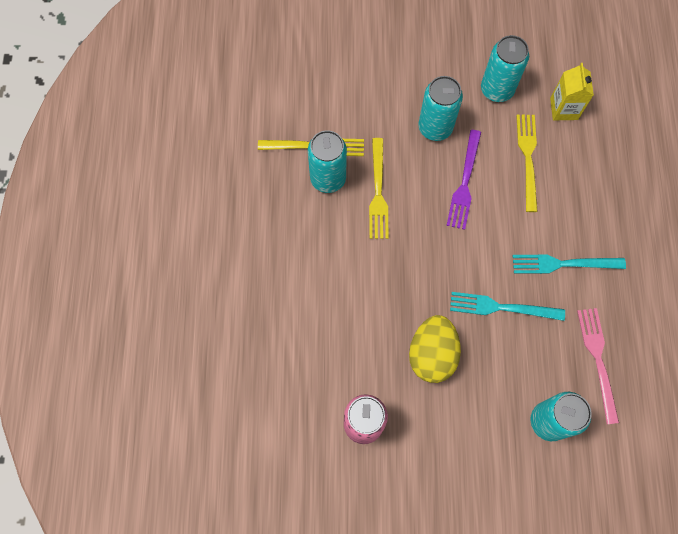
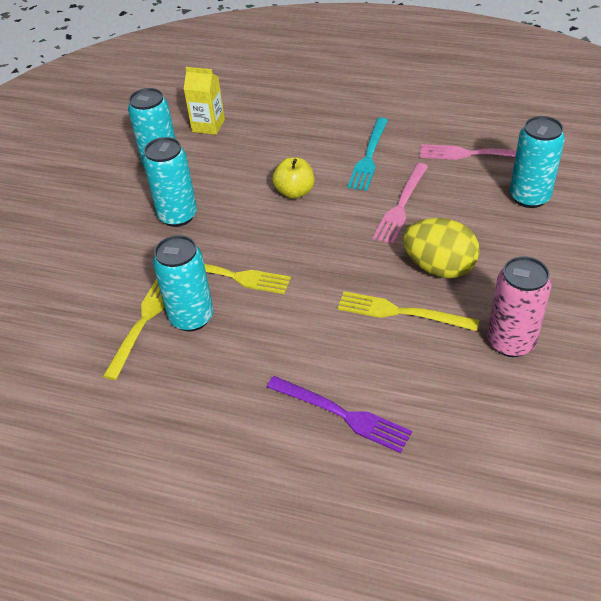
camera: 70 degrees left, 25 degrees down
(464, 183) = (253, 206): purple fork -> purple fork (342, 414)
(493, 212) = (295, 192): none -> yellow apple
(501, 307) = (401, 206): turquoise fork -> pink fork
(528, 158) = (247, 158): yellow fork -> yellow fork (401, 312)

